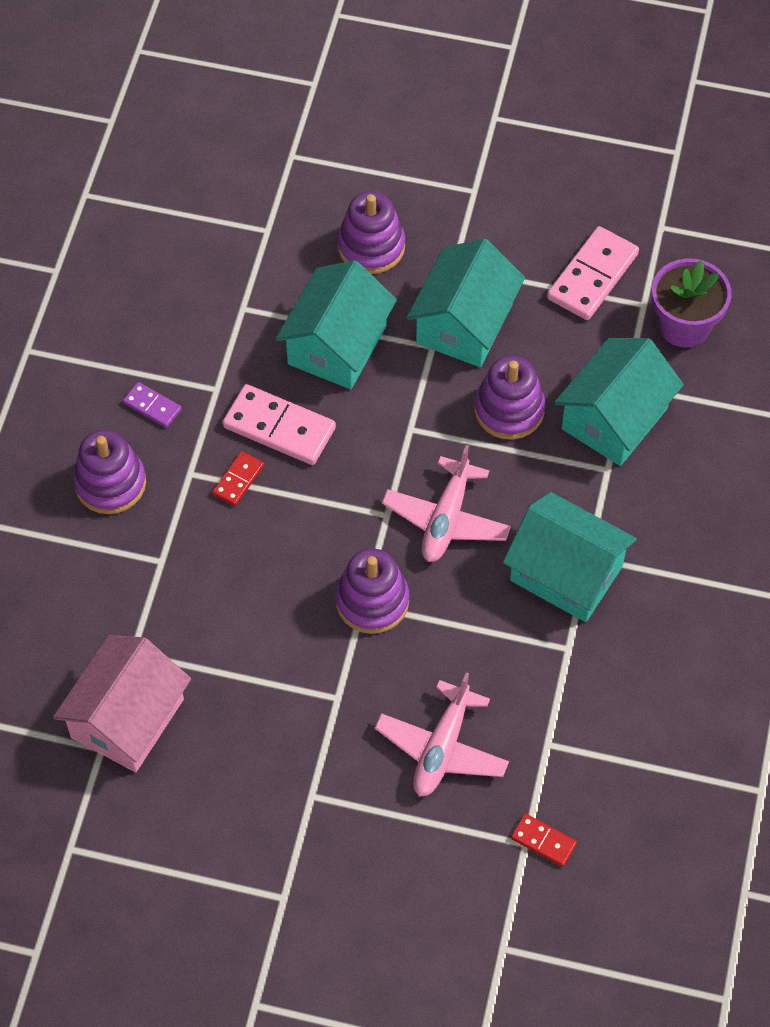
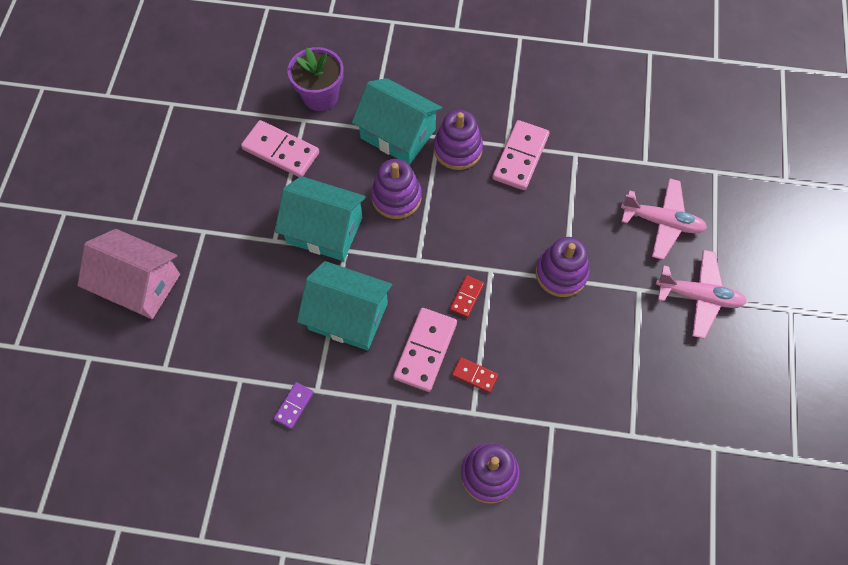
camera: 95 degrees left, 5 degrees up
(127, 718) = (685, 432): pink house -> pink house (139, 284)
(152, 406) = (414, 450): purple domino -> purple domino (294, 406)
(371, 246) = (256, 299): purple stacking toy -> purple stacking toy (458, 149)
(446, 519) = (489, 231): pink plane -> pink plane (698, 296)
(543, 841) = (711, 161): red domino -> red domino (467, 297)
(566, 573) = (520, 157): turquoise house -> pink domino

